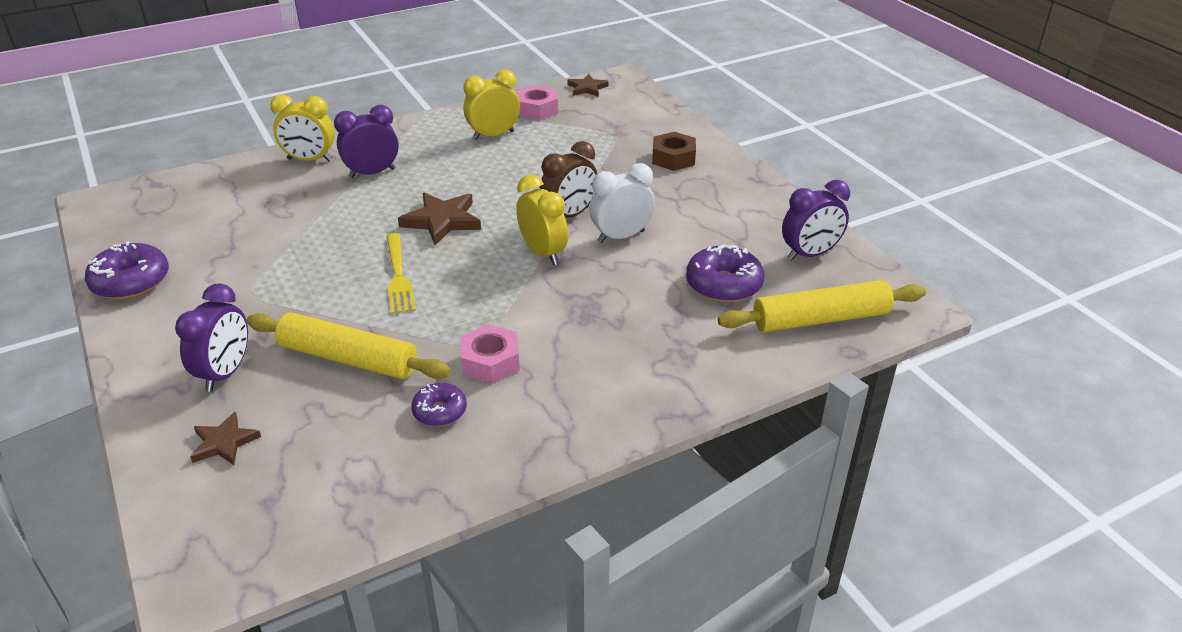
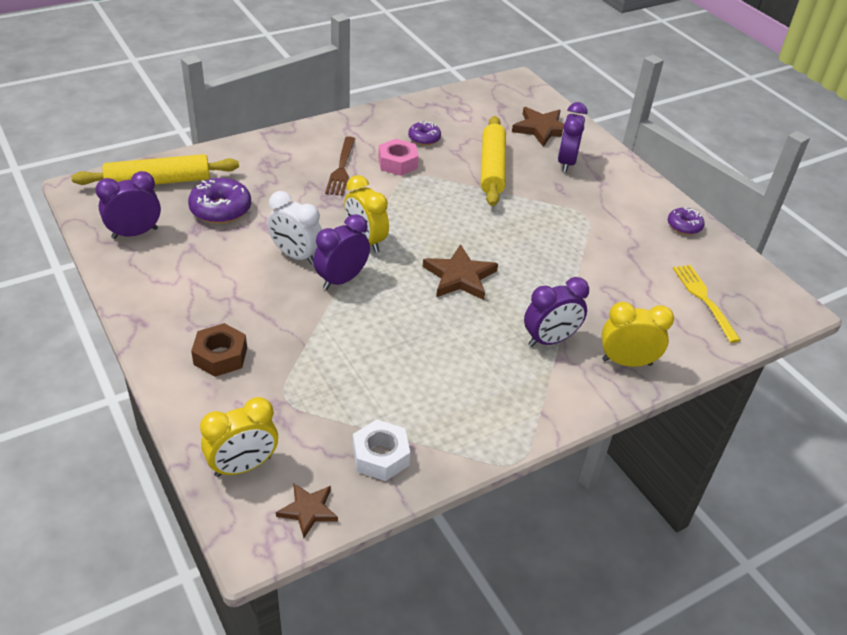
camera: 175 degrees right, 5 degrees up
(131, 282) = (684, 226): purple donut -> purple donut, size x0.60
(224, 442) = (542, 129): brown star -> brown star, size x1.60
(348, 358) = (492, 168): yellow rolling pin -> yellow rolling pin turned 75 degrees clockwise
(398, 276) = (480, 224): yellow fork -> yellow fork (704, 299)
(493, 135) = (431, 401): yellow clock -> yellow clock (243, 466)
(537, 109) = (380, 456): pink nut -> white nut
(569, 215) = (341, 280): brown clock -> purple clock
(574, 349) = (341, 168): none -> brown fork
(621, 236) = (296, 256): white clock -> white clock turned 60 degrees clockwise

